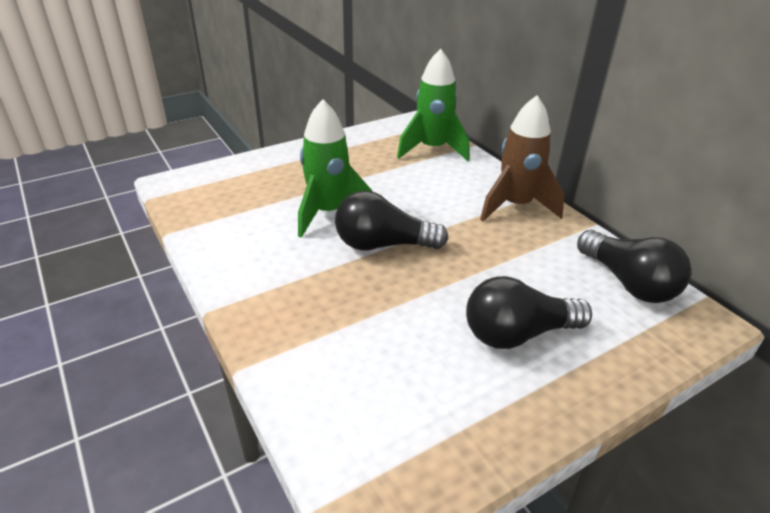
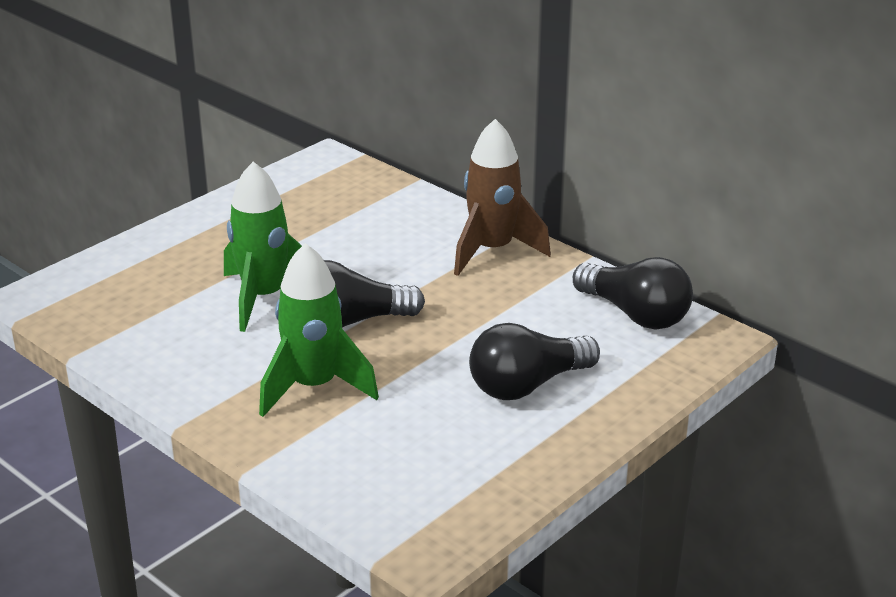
camera: 15 degrees left, 5 degrees down
(432, 149) = (365, 194): green rocket -> green rocket (314, 387)

